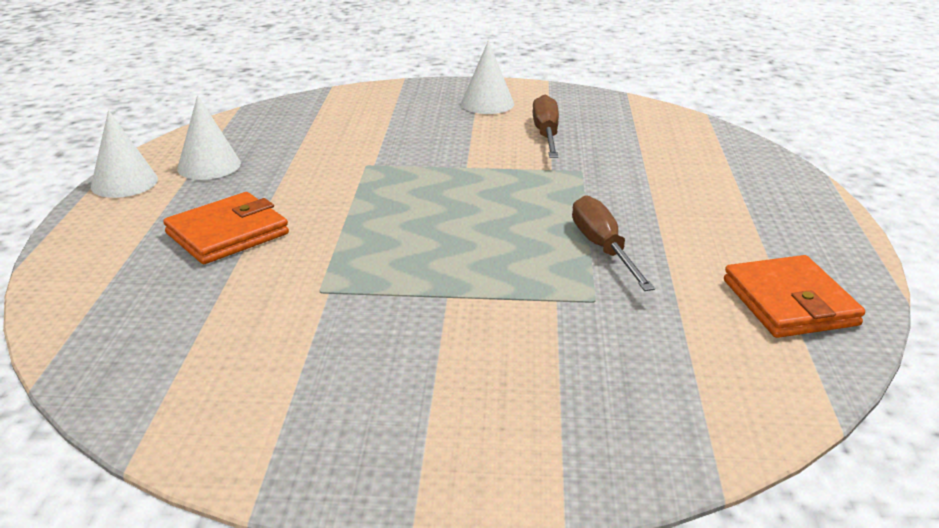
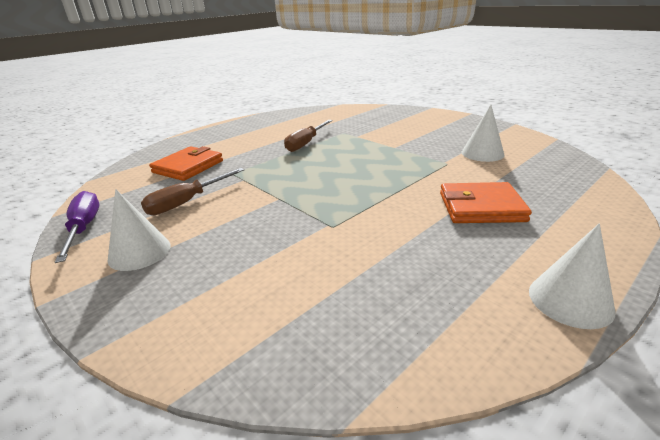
camera: 135 degrees left, 0 degrees up
(209, 166) = (465, 286): white cone -> white cone (482, 153)
(573, 96) = (84, 228): none -> purple screwdriver
(790, 302) = (290, 118): orange wallet -> orange wallet (188, 167)

